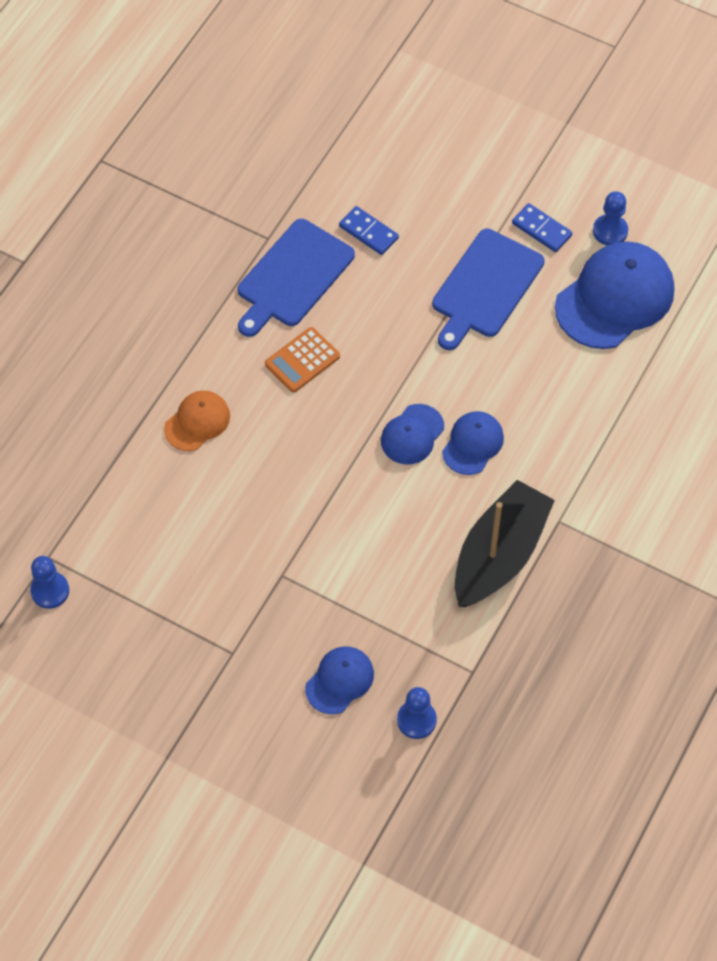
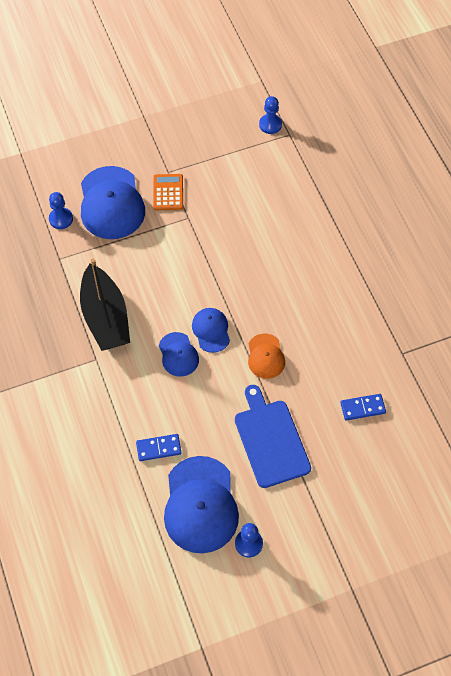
camera: 130 degrees right, 0 degrees up
(197, 422) = (309, 240): orange cap -> orange cap (265, 356)
(293, 277) = (364, 347): blue cutting board -> none
(302, 360) = (304, 313): orange calculator -> orange calculator (168, 192)
(339, 681) = (111, 203): blue cap -> blue cap, size x1.88
(541, 229) = (284, 504): blue domino -> blue domino (158, 448)

